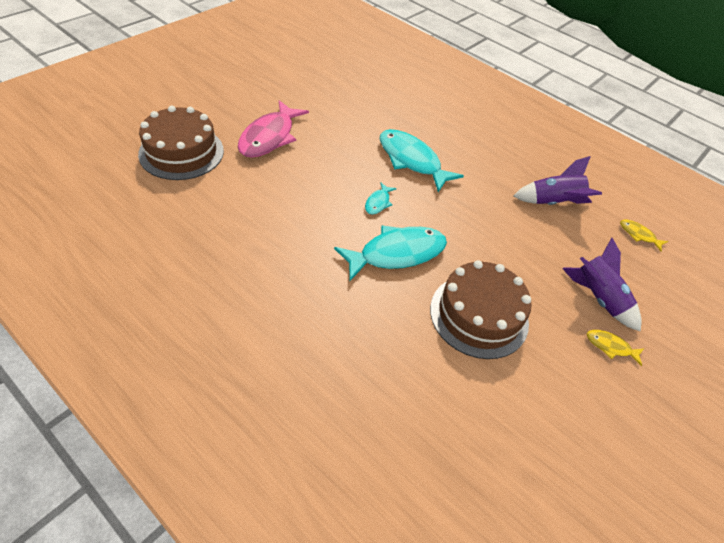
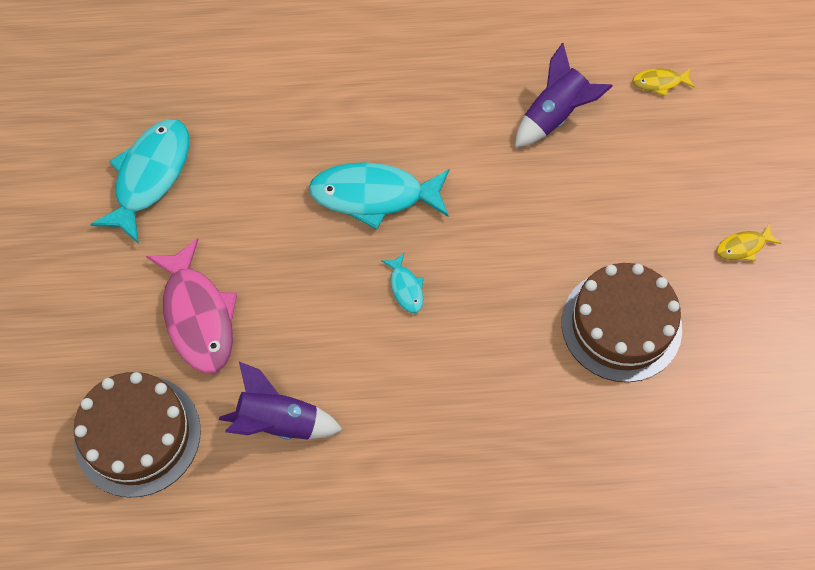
camera: 40 degrees left, 15 degrees up
(397, 253) = (489, 331): turquoise fish -> turquoise fish (150, 176)
(598, 298) = (691, 201): purple rocket -> purple rocket (278, 422)

